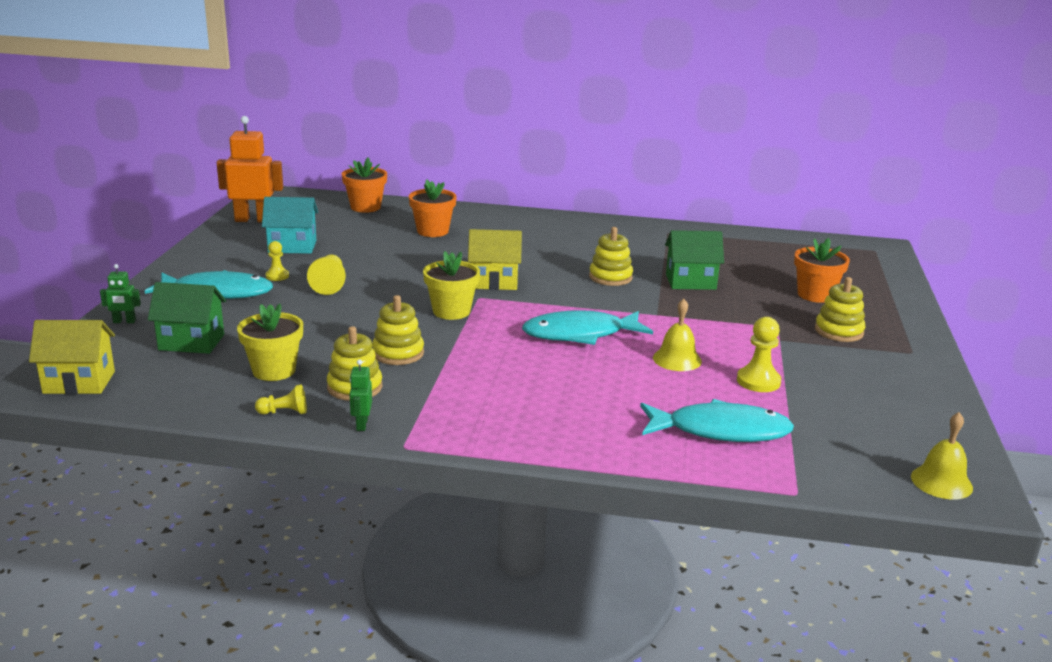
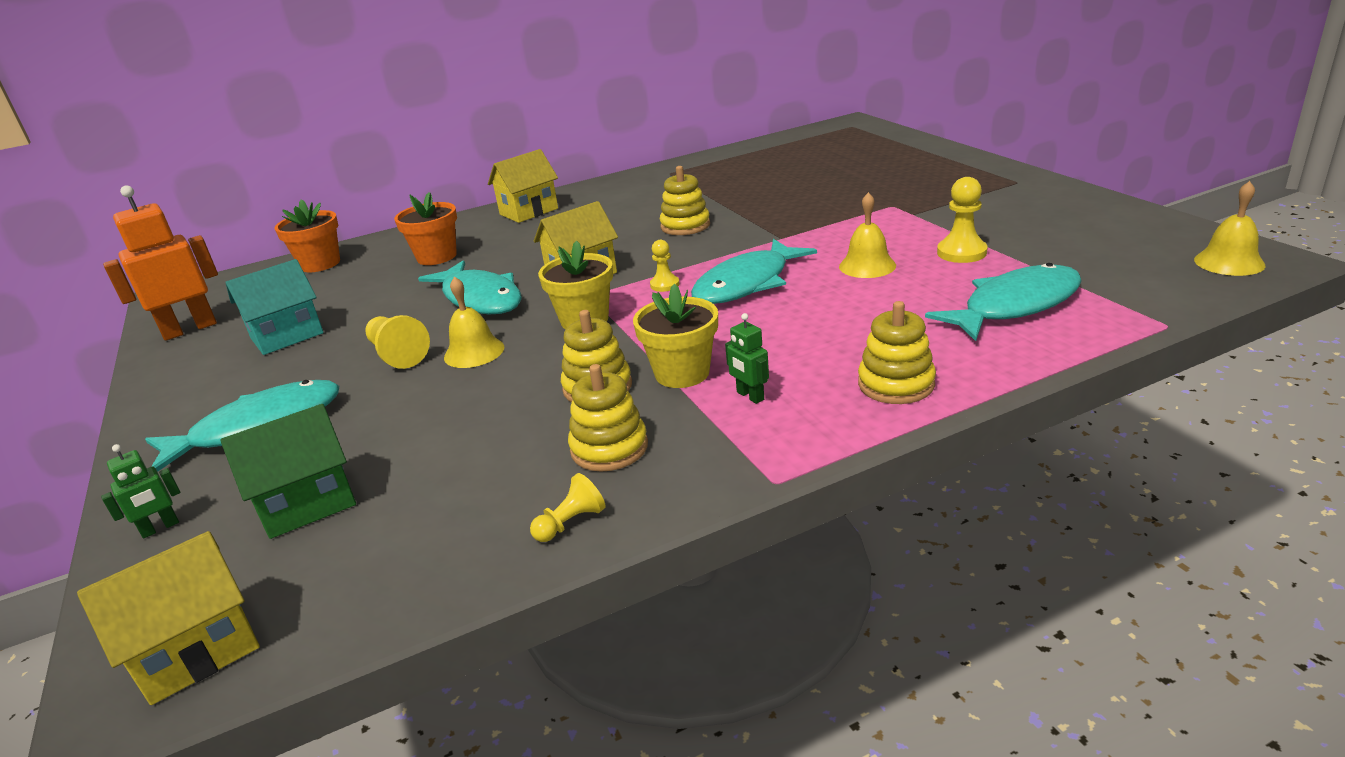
camera: 30 degrees left, 5 degrees up
(274, 370) = (477, 480): yellow flower pot -> yellow flower pot (682, 373)
(277, 276) = (315, 374): yellow pawn -> yellow pawn (664, 285)
(361, 424) = (686, 484): green robot -> green robot (750, 396)
(367, 302) = (474, 352): none -> yellow bell
(416, 270) = (480, 298): none -> turquoise fish
(531, 222) = (529, 211): none -> yellow house
(690, 282) = (760, 202): green house -> none
(815, 295) = (872, 172): orange flower pot -> none
(839, 331) = (941, 190): yellow stacking toy -> yellow stacking toy (896, 384)

